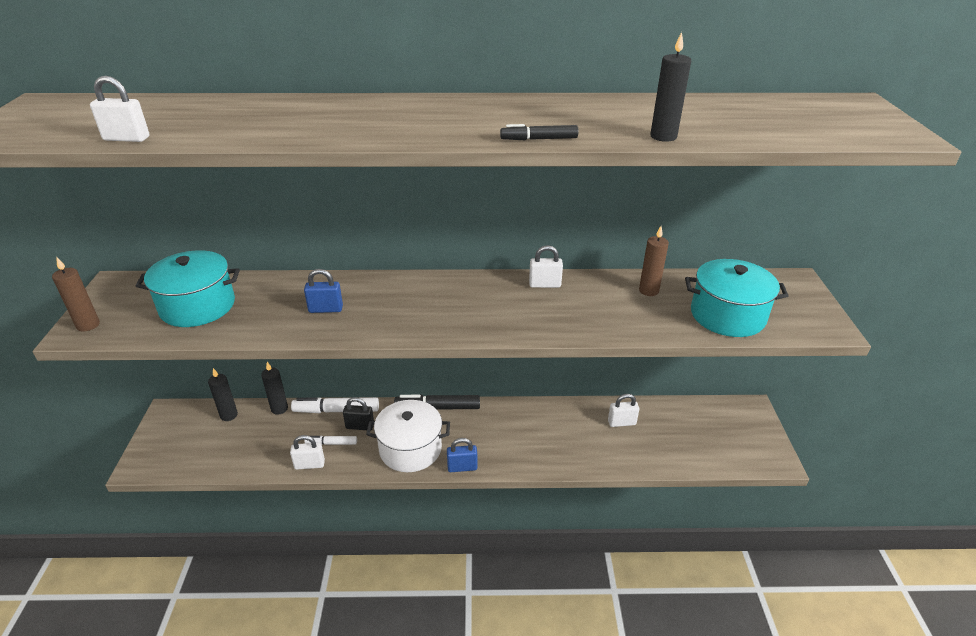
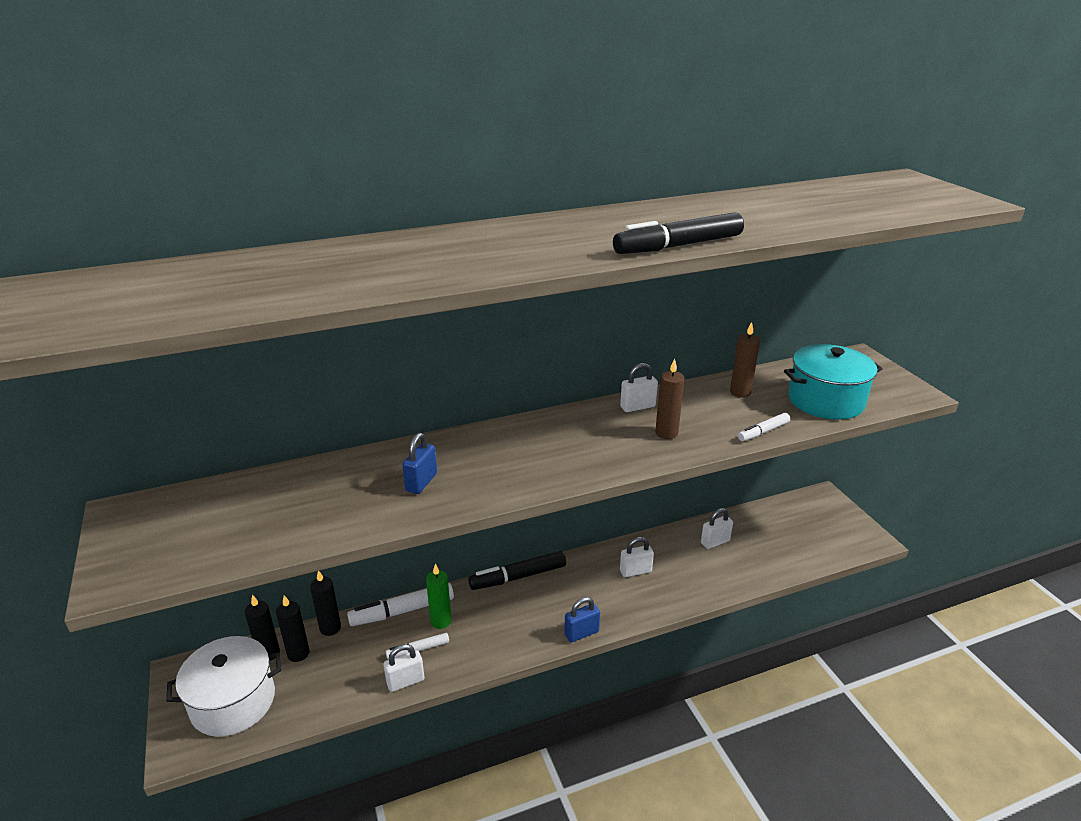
camera: 20 degrees left, 5 degrees down
(88, 325) = (124, 570): brown candle -> brown candle (666, 433)
(126, 139) = (219, 310): white padlock -> white padlock (635, 571)
(197, 306) = (259, 514): turquoise pot -> none
(326, 309) = (421, 482): blue padlock -> blue padlock turned 45 degrees counterclockwise
(360, 426) = (441, 621): black padlock -> green candle
(410, 449) = (513, 630): white pot -> white pot (233, 702)
(539, 139) = (679, 246): black marker -> black marker, size x1.75
(643, 331) = (763, 432): none -> white marker
(663, 137) = (786, 228): black candle -> black candle (298, 653)

